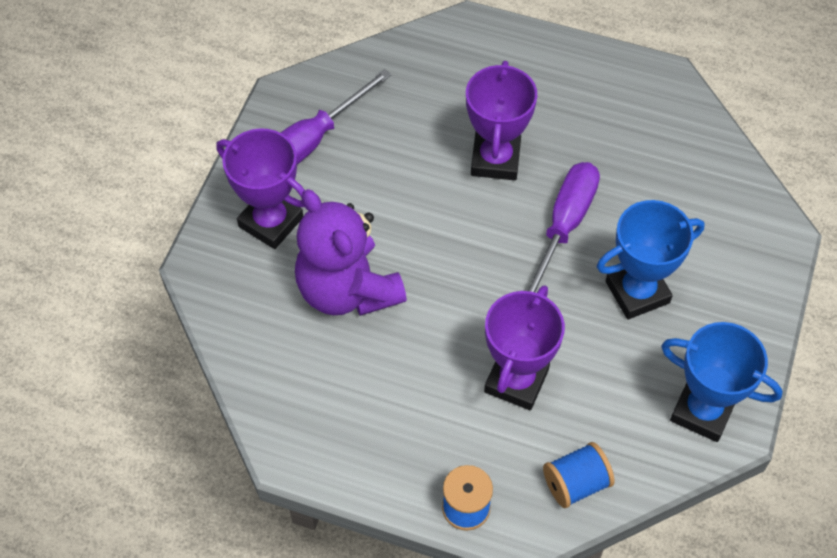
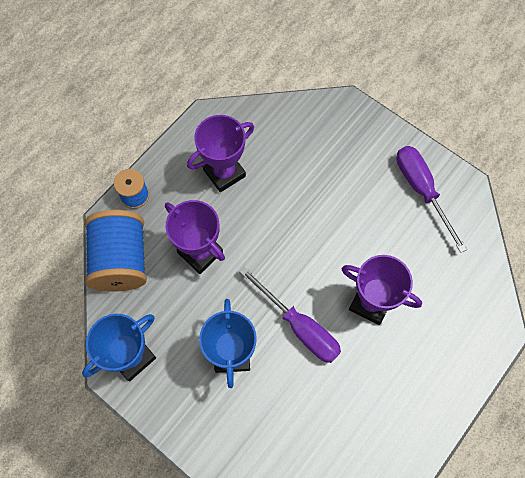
camera: 110 degrees right, 10 degrees up
(271, 222) = (365, 150): purple trophy -> purple trophy (224, 173)
(347, 290) = (300, 178): purple teddy bear -> none
(575, 483) = (121, 260): blue spool -> blue spool, size x1.88

